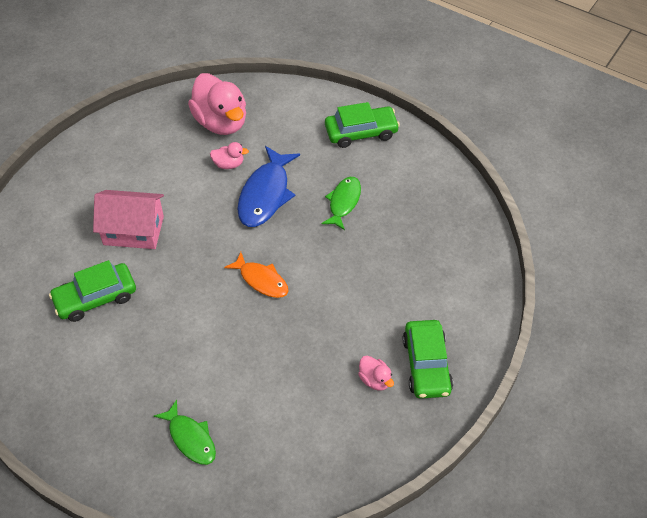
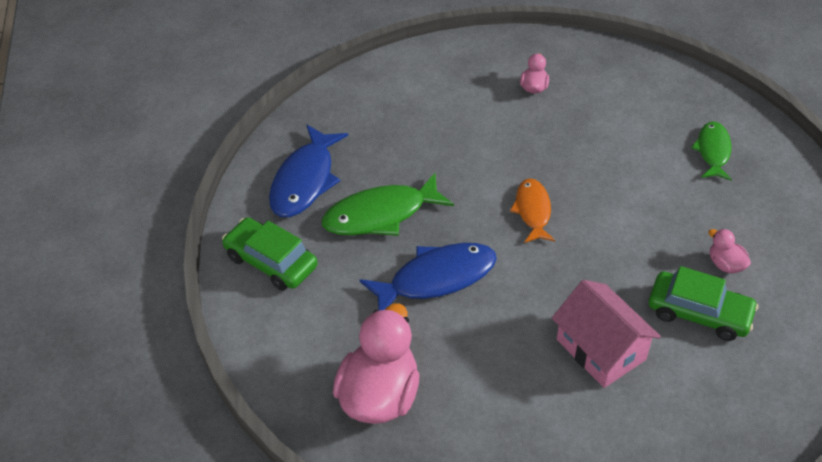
camera: 130 degrees left, 5 degrees down
(229, 164) = (431, 339): pink duck -> pink duck (725, 264)
(343, 202) = (381, 215): green fish -> green fish, size x1.58
(413, 185) = (305, 180): none -> blue fish
(426, 365) = (486, 69): green car -> none

